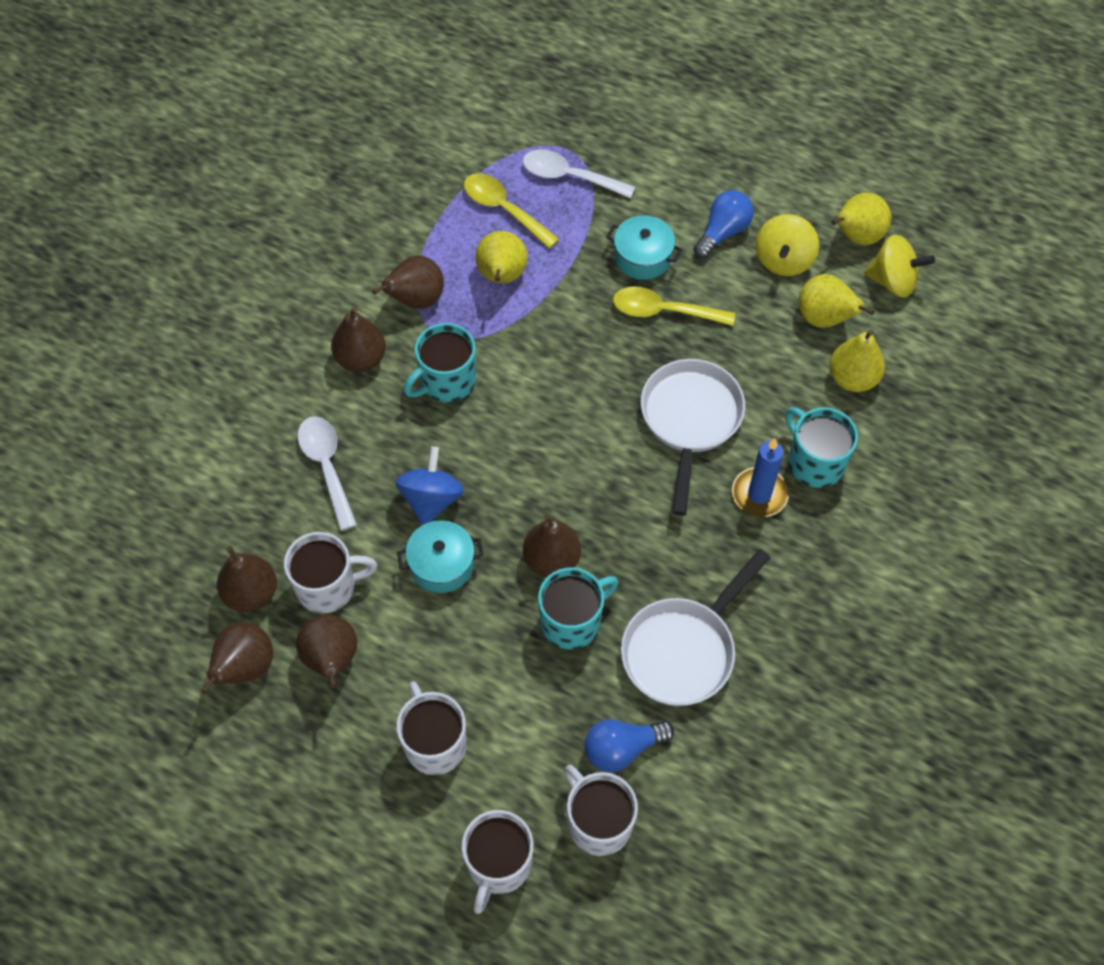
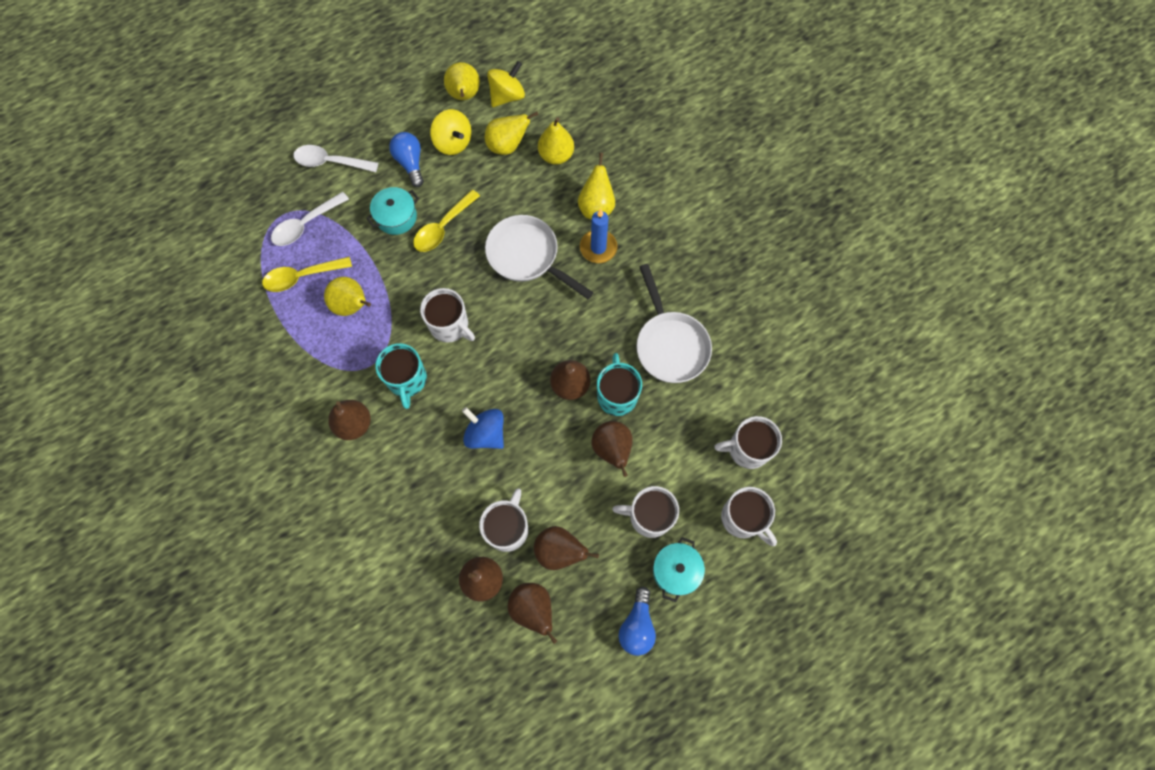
camera: 60 degrees left, 10 degrees up
(326, 467) = (421, 486): white spoon -> white spoon (330, 162)
(416, 300) = (333, 367): brown pear -> brown pear (612, 450)
(442, 564) = (534, 451): turquoise pot -> turquoise pot (676, 570)
(543, 388) = (450, 326): none -> white mug
(622, 749) = (711, 411): blue light bulb -> blue light bulb (637, 626)
(814, 462) = (596, 207): turquoise mug -> yellow pear

